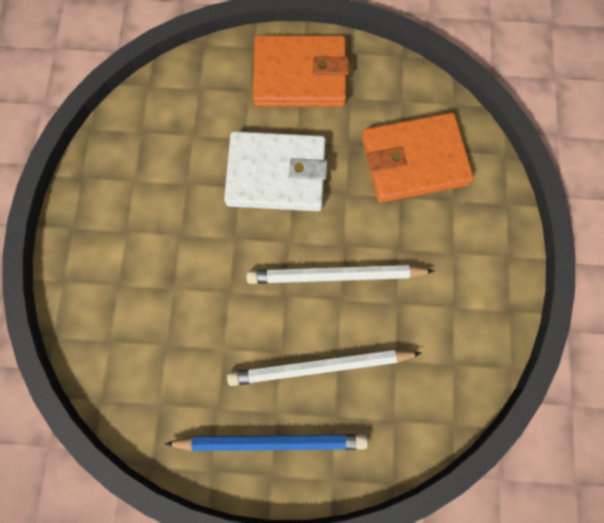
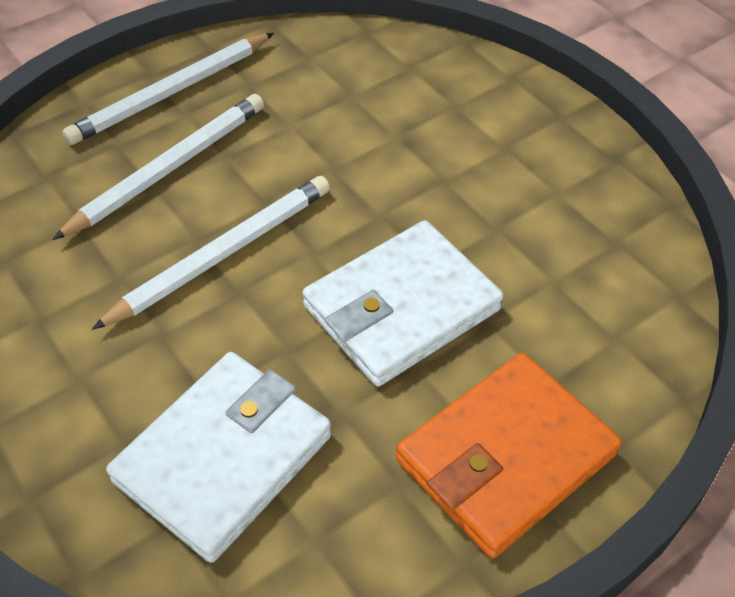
camera: 140 degrees right, 25 degrees down
(271, 441) = (172, 92): blue pencil -> white pencil
(414, 160) = (224, 458): orange wallet -> white wallet

